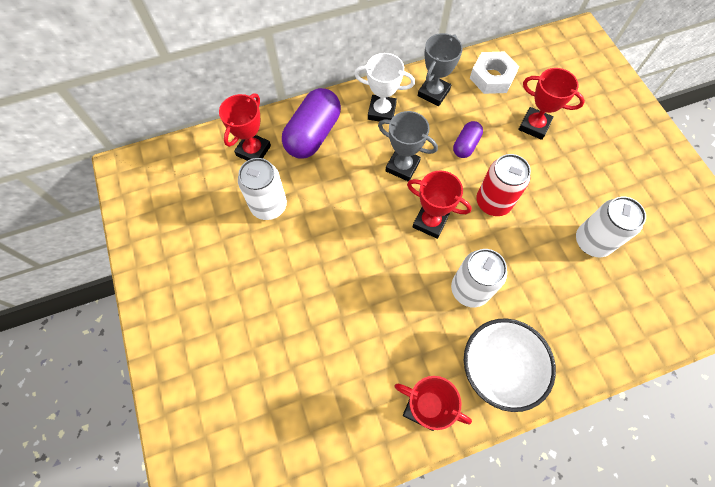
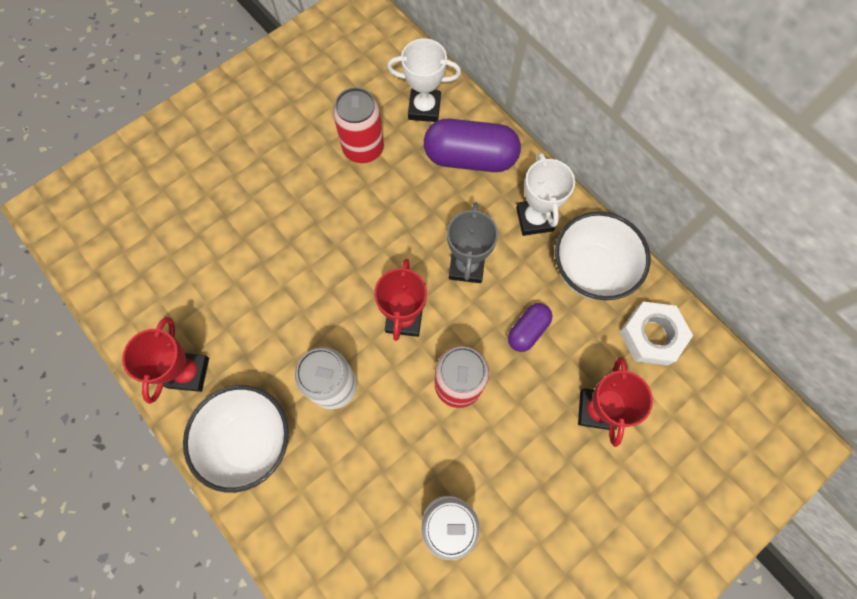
camera: 70 degrees right, 5 degrees up
(253, 151) = (424, 108): red trophy -> white trophy
(269, 206) = (363, 148): white can -> red can
(433, 93) = (590, 270): grey trophy -> white bowl
(466, 145) = (527, 330): purple capsule -> purple capsule turned 60 degrees counterclockwise

